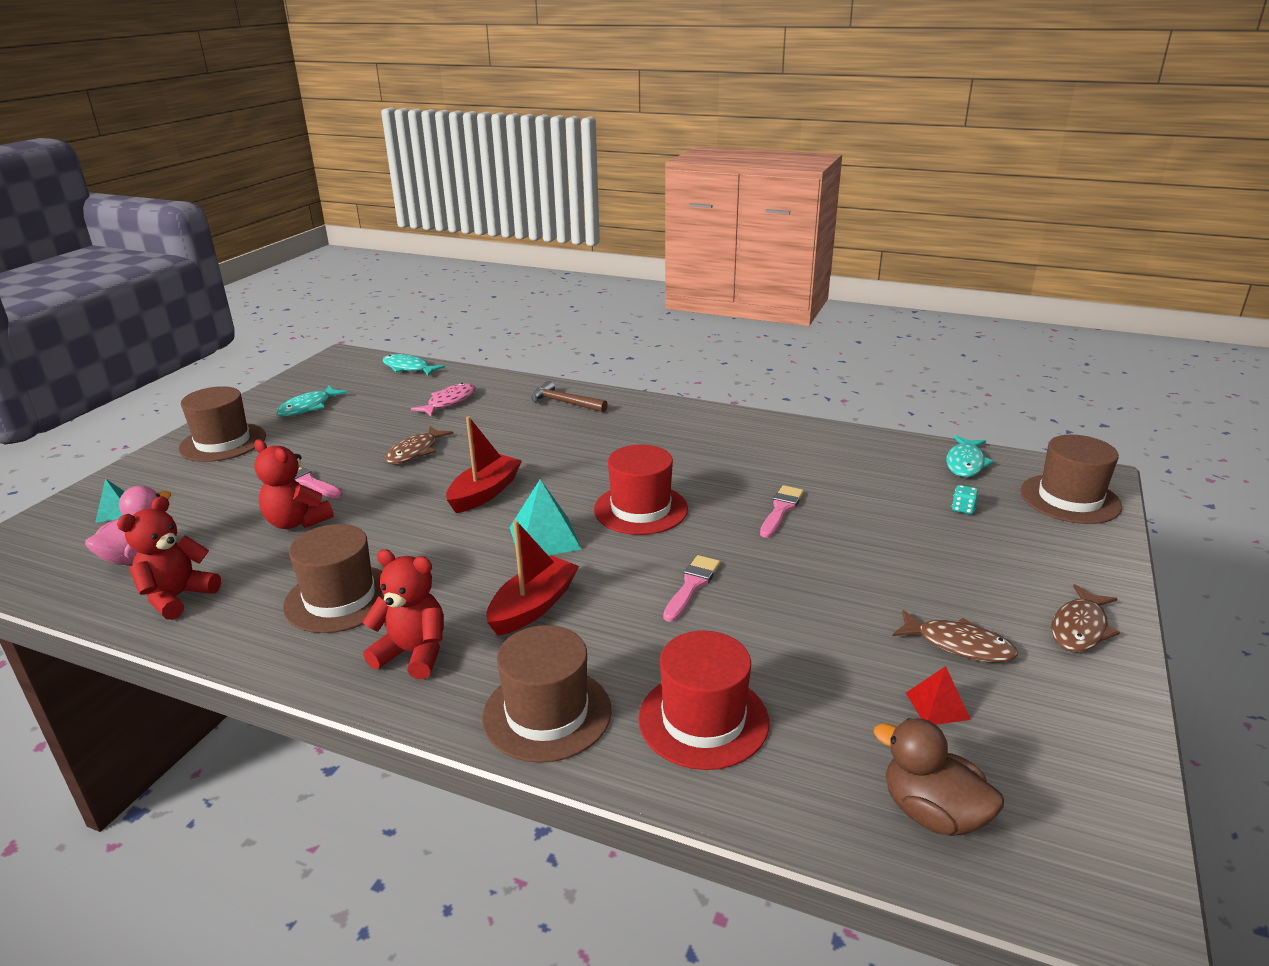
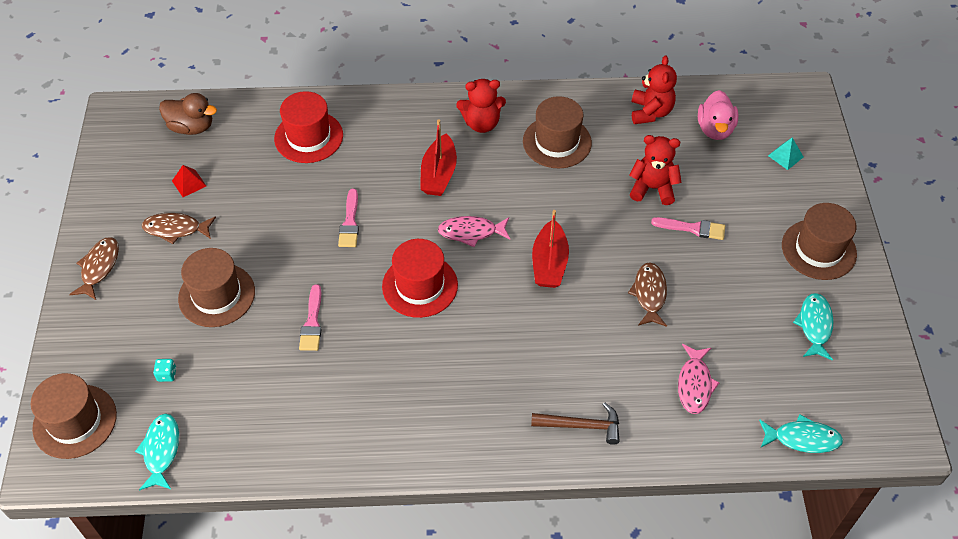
camera: 155 degrees right, 25 degrees up
(544, 538) = (471, 232): turquoise pyramid -> pink fish
(547, 713) = (388, 115): brown hat -> brown hat (217, 295)

